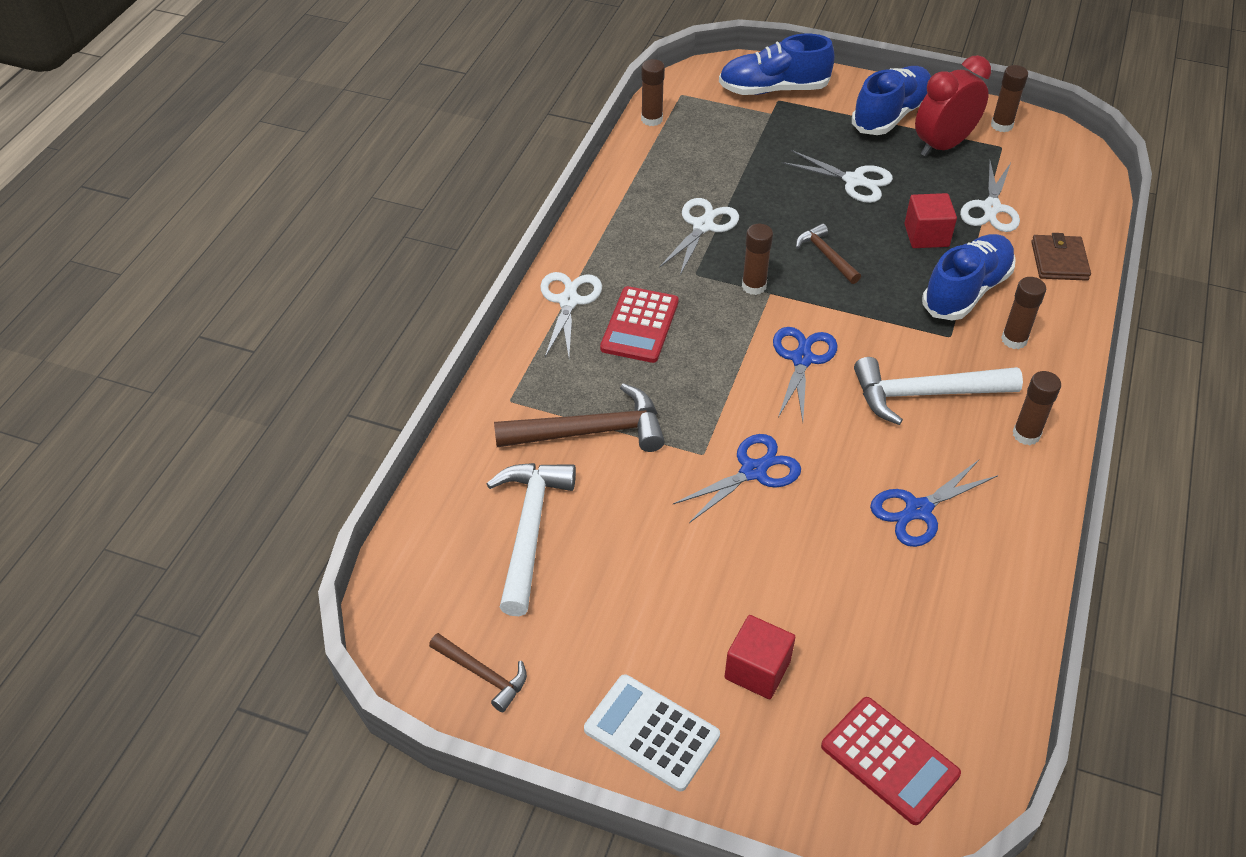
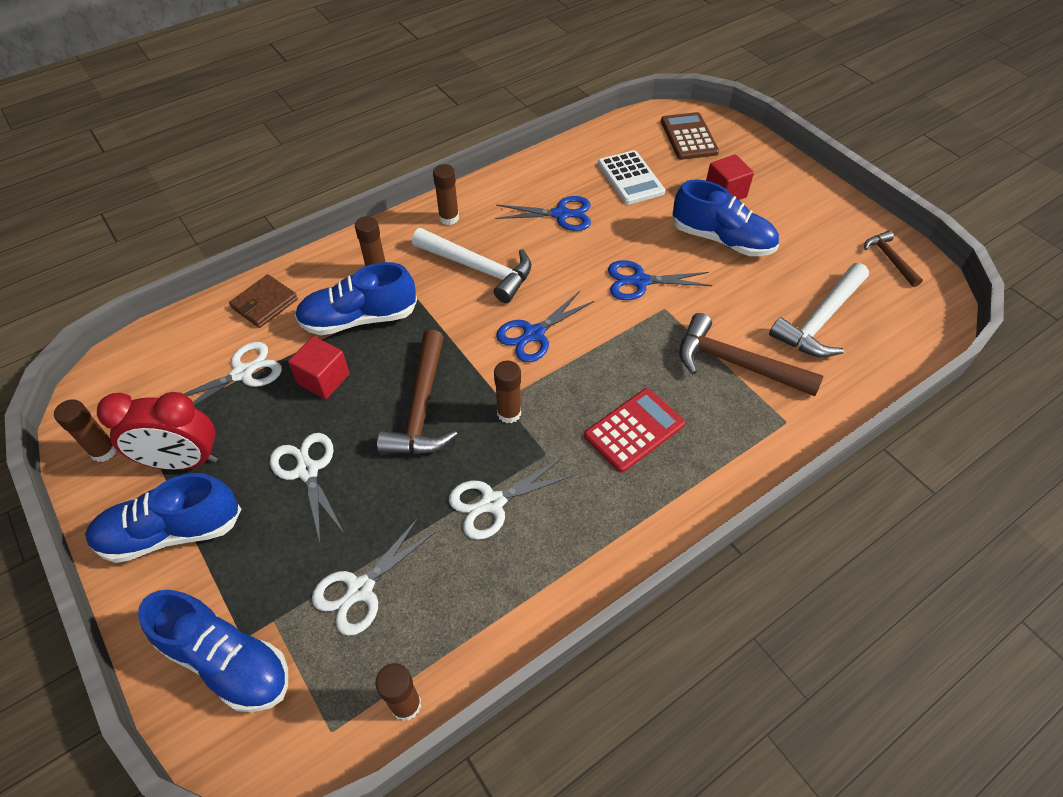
camera: 145 degrees left, 5 degrees up
(568, 301) = (680, 490): white scissors -> white scissors (360, 589)
(651, 733) = (803, 195): white calculator -> white calculator (630, 178)
(707, 583) = (722, 240): none -> blue shoe
(826, 255) = (421, 408): brown hammer -> brown hammer, size x1.78
(889, 760) = (688, 137): red calculator -> brown calculator

